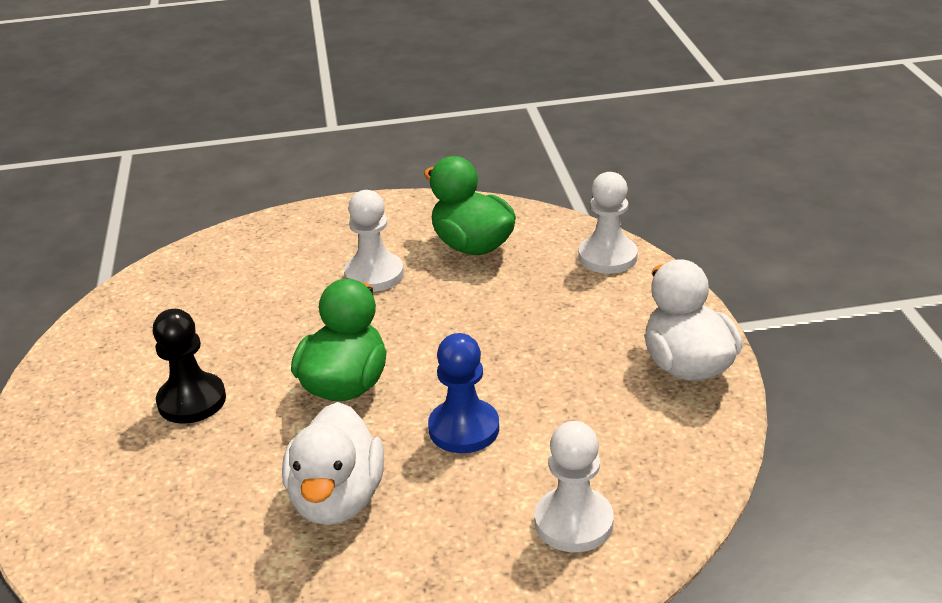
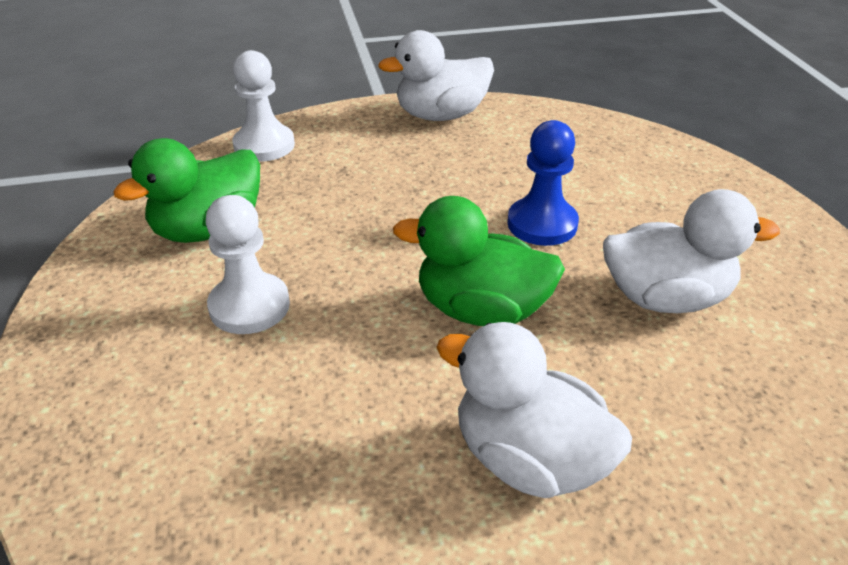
camera: 95 degrees left, 5 degrees up
(192, 401) = (529, 459): black pawn -> white duck
(574, 522) = (642, 168): white pawn -> none

